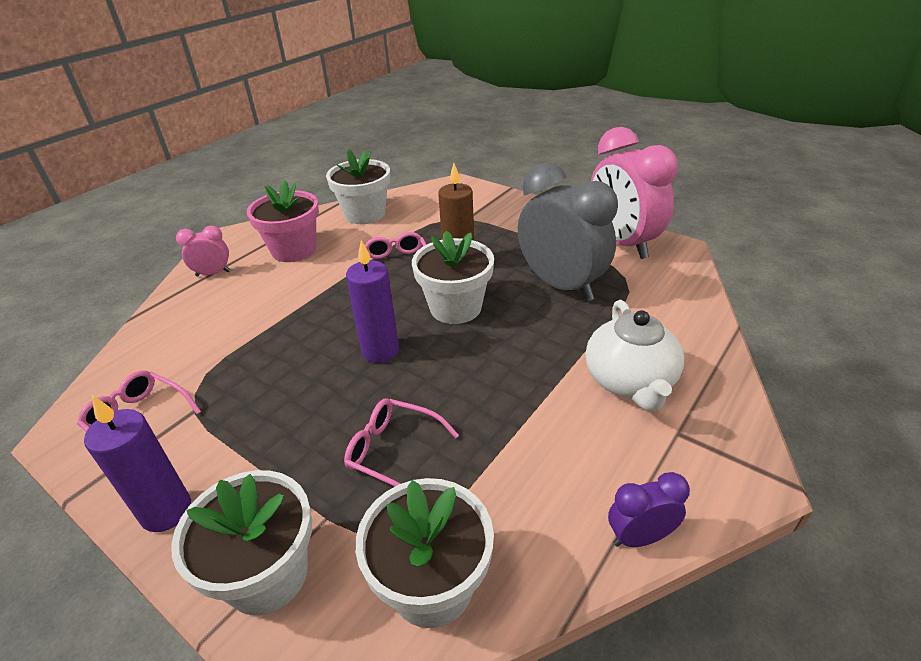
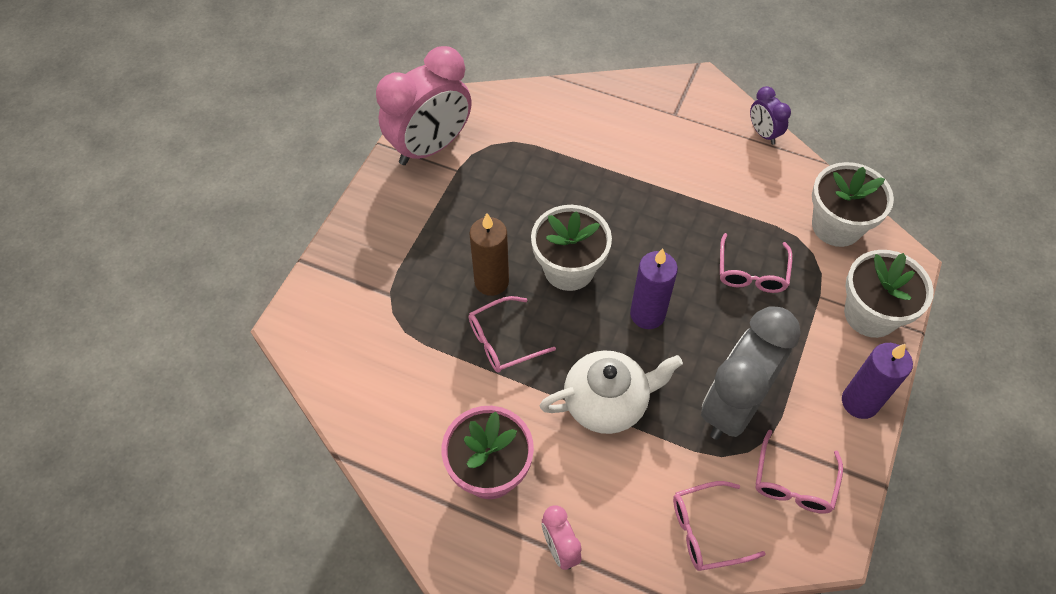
camera: 105 degrees left, 20 degrees up
(154, 349) = (707, 530): none -> pink glasses
(365, 214) = (387, 416): white flower pot -> none
(561, 286) = (515, 190): grey clock -> grey clock (733, 406)
(630, 381) = (633, 139): white teapot -> white teapot (607, 402)

